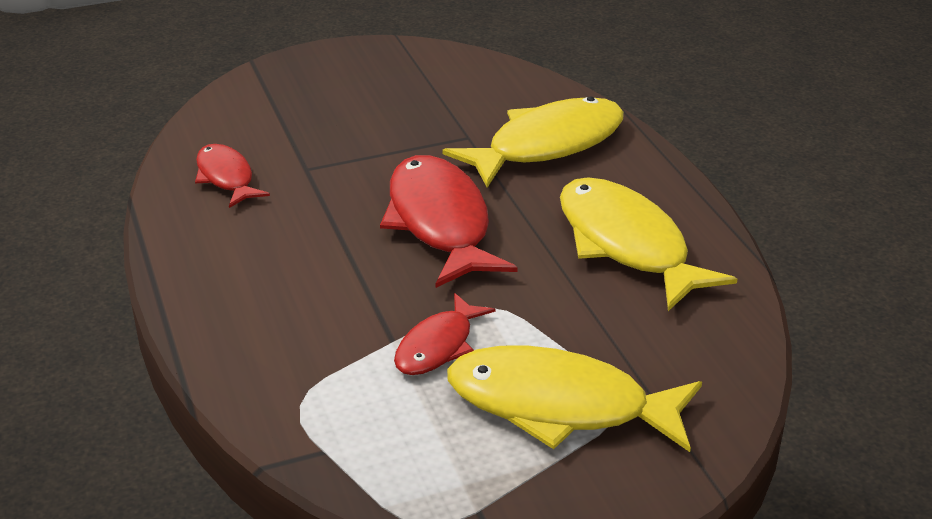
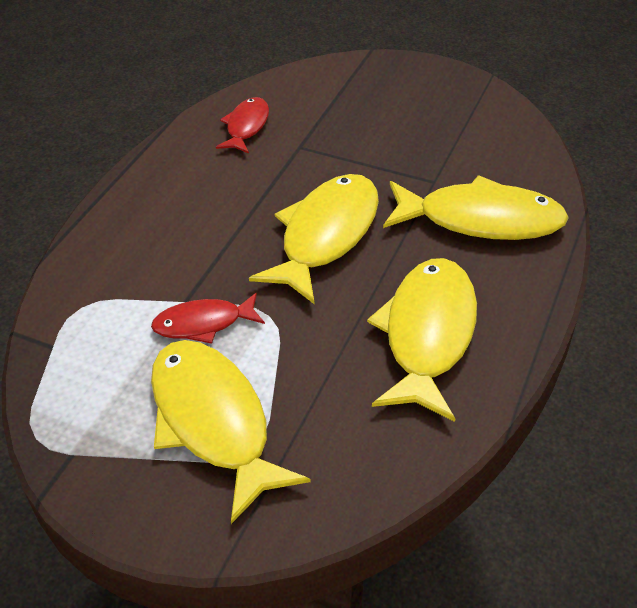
camera: 45 degrees right, 10 degrees up
(440, 222) = (326, 235): red fish -> yellow fish

